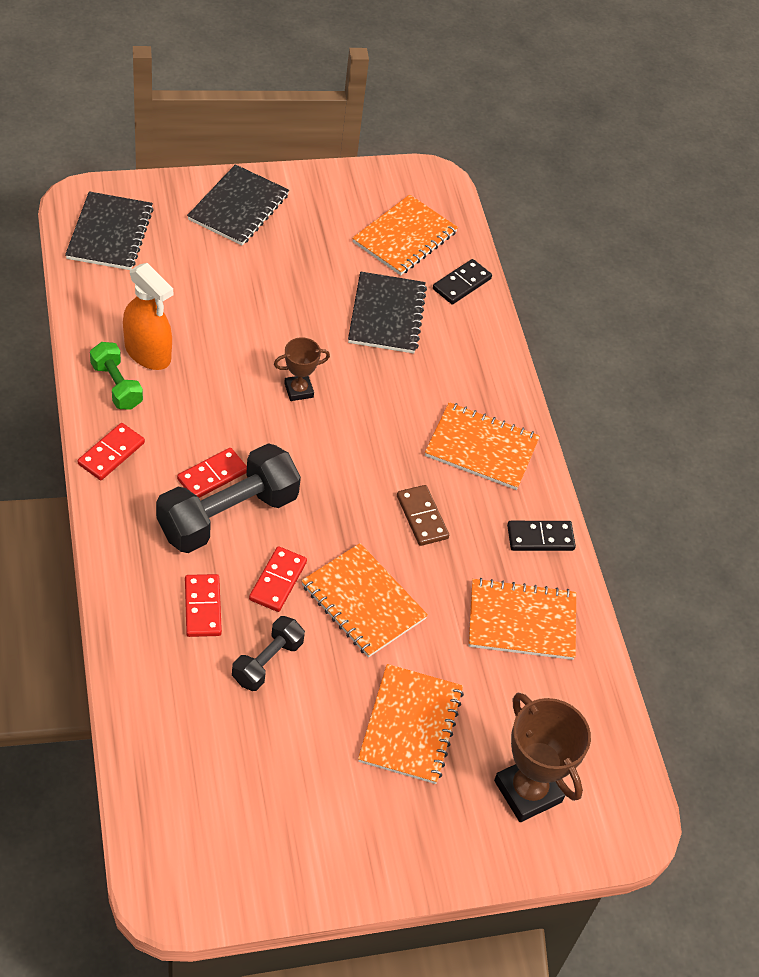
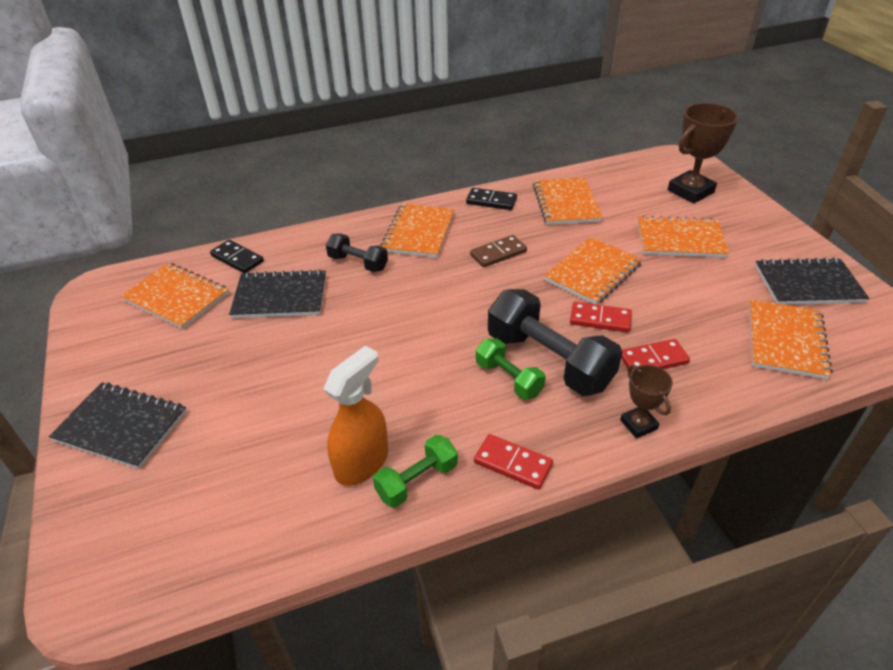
camera: 90 degrees left, 10 degrees down
(110, 233) = (160, 548): black notebook -> black notebook (808, 284)
(193, 750) = (786, 340): none -> orange notebook
(212, 476) = (508, 379): red domino -> green dumbbell
(267, 662) = (679, 313): black dumbbell -> black dumbbell (358, 263)
(298, 390) = (385, 338): brown trophy -> brown trophy (638, 424)
(540, 537) = (491, 201): black domino -> black domino turned 60 degrees counterclockwise

